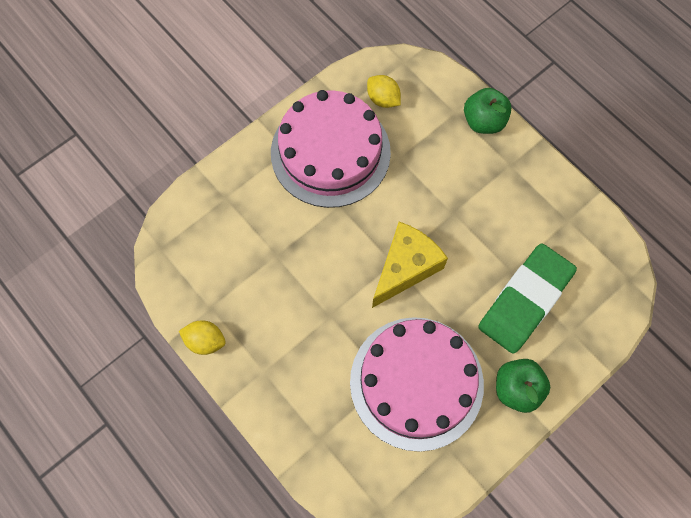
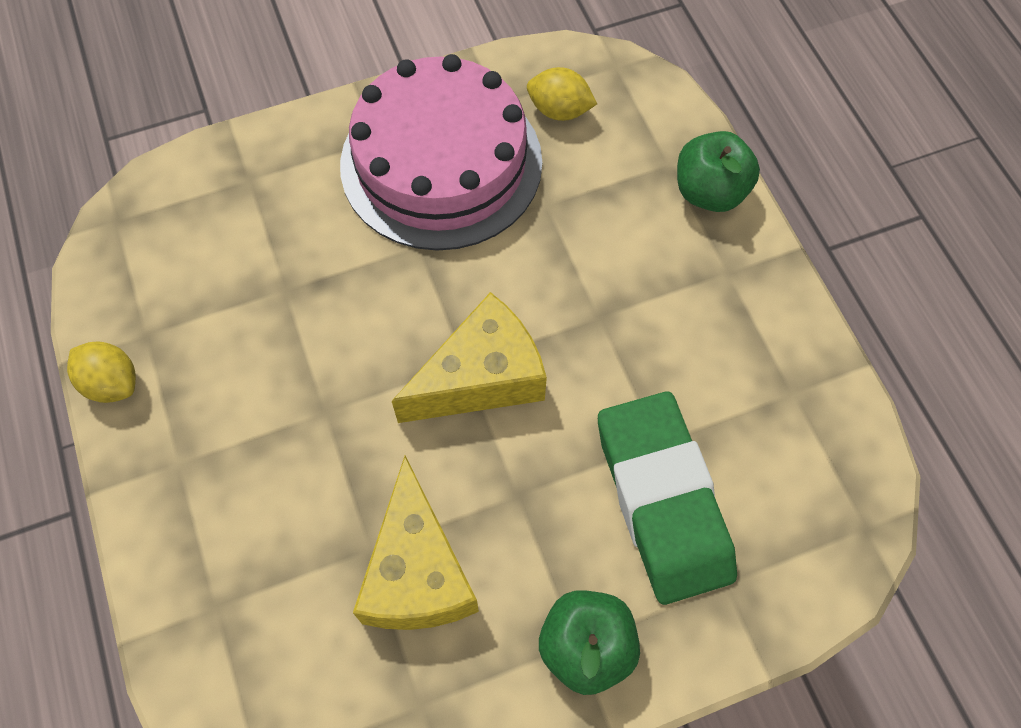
camera: 20 degrees right, 5 degrees down
(383, 99) = (559, 110): yellow lemon -> yellow lemon turned 45 degrees counterclockwise
(416, 382) = (417, 572): pink cake -> yellow cheese
(525, 300) = (663, 500): green eraser -> green eraser turned 75 degrees counterclockwise

